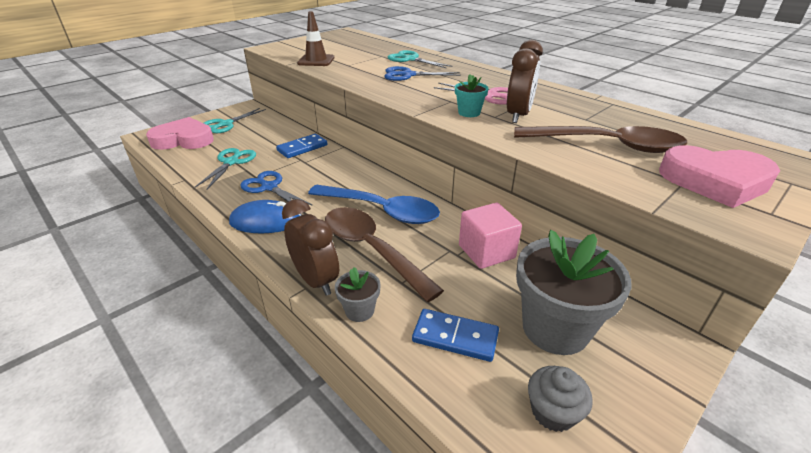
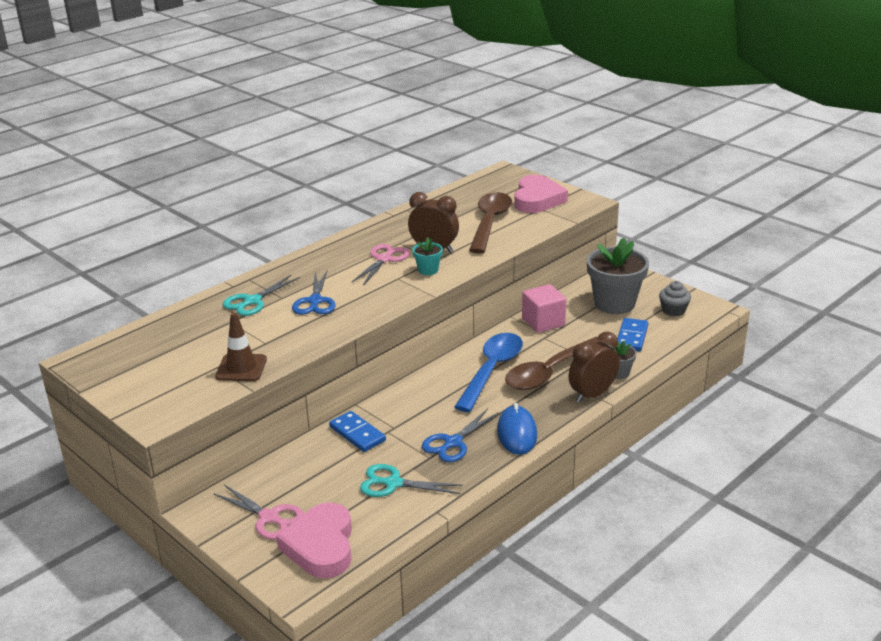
camera: 90 degrees left, 5 degrees down
(225, 124) = (269, 517): turquoise scissors -> pink scissors

